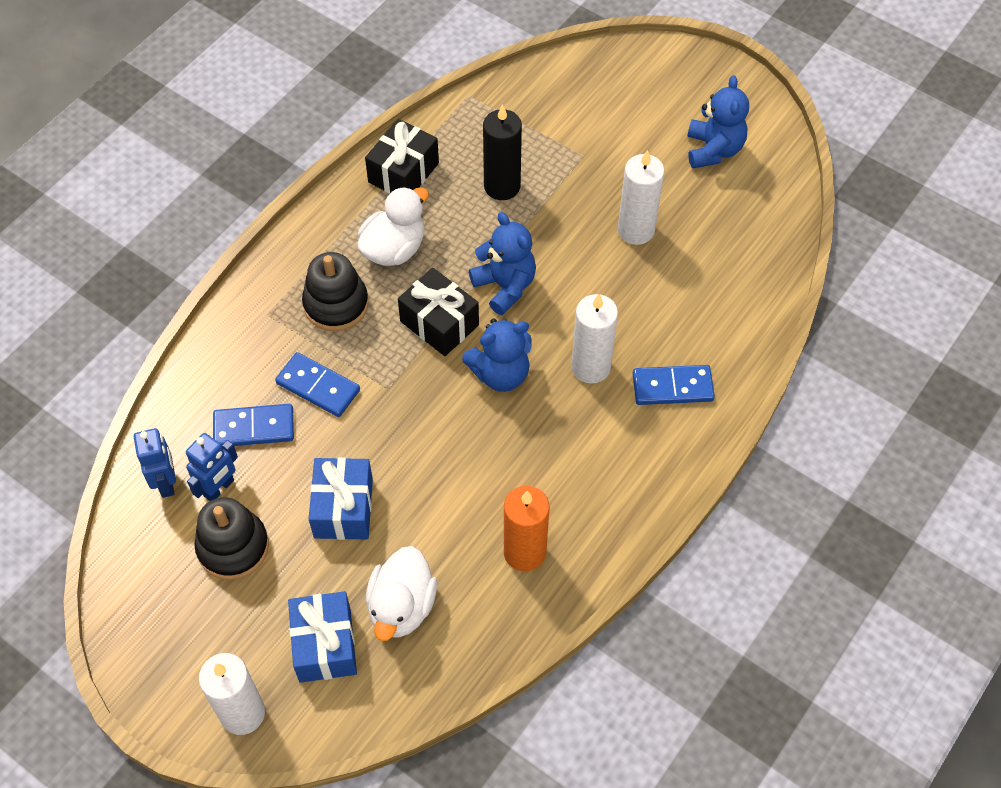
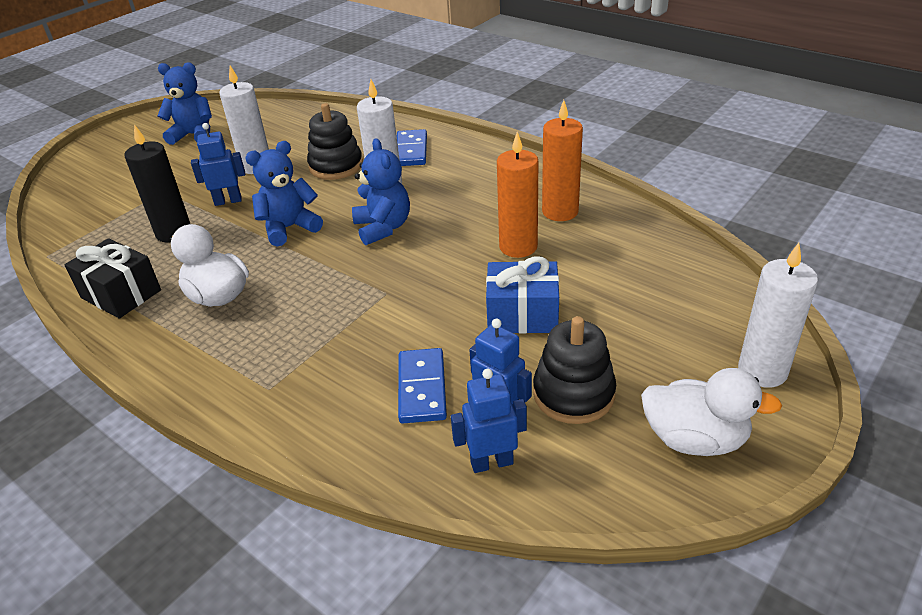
camera: 85 degrees left, 20 degrees down
(318, 387) = (376, 341): blue domino -> none
(325, 645) = (672, 318): blue gift -> none
(336, 304) = (273, 334): black stacking toy -> black stacking toy (336, 166)
(401, 606) = (622, 273): white duck -> white duck (694, 439)
(439, 323) = (319, 263): black gift -> none
(457, 506) = (518, 247): none -> orange candle
(561, 219) = (228, 201): none -> blue robot

